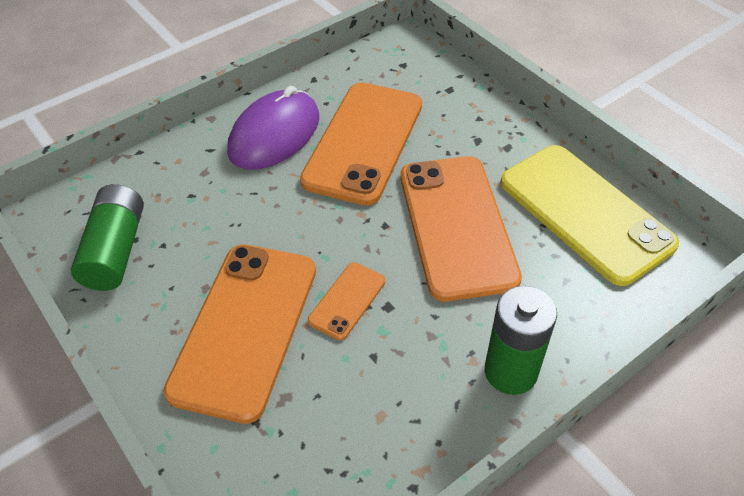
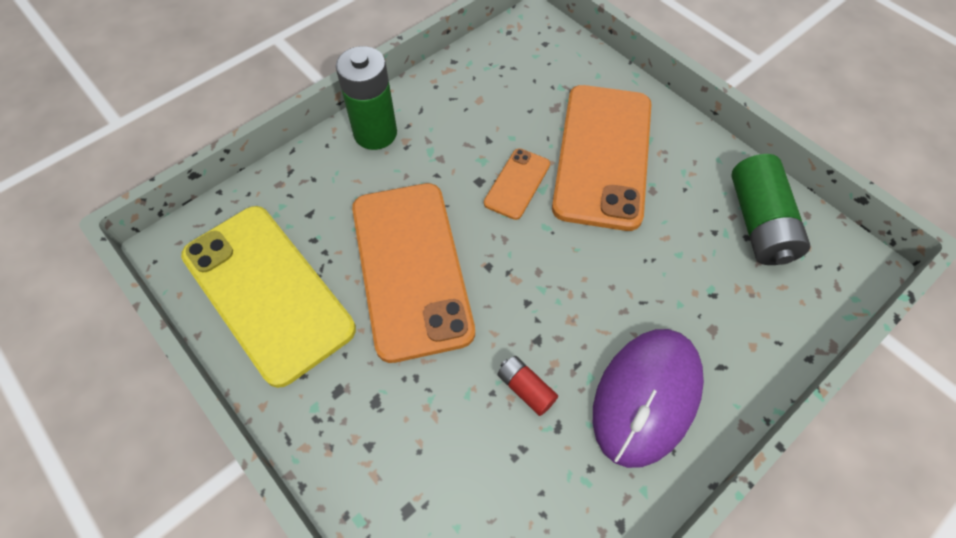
camera: 175 degrees right, 10 degrees up
(363, 142) = (526, 389): orange phone -> red battery

